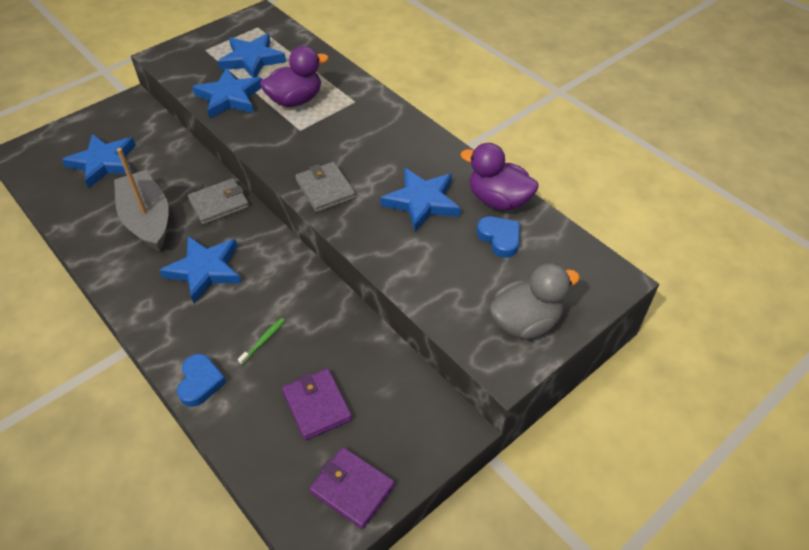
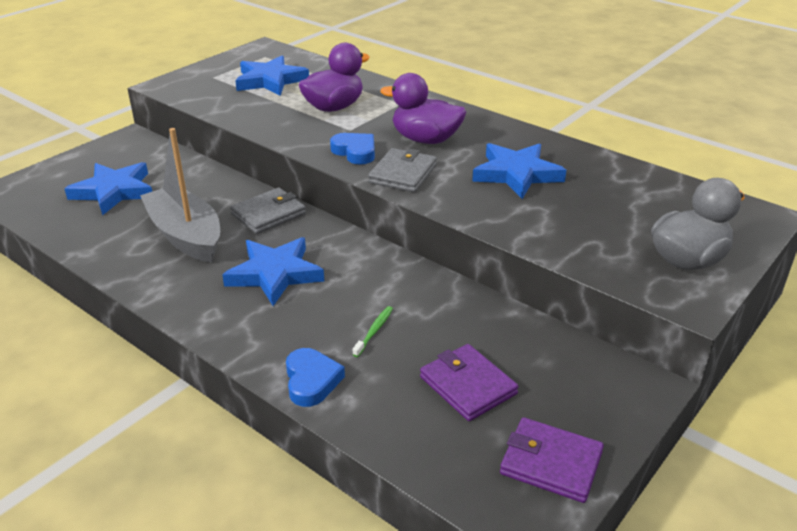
camera: 10 degrees left, 15 degrees down
(230, 97) = (258, 111): blue star -> none
(325, 189) = (402, 174): grey wallet -> grey wallet turned 60 degrees clockwise
(498, 200) = (598, 165): purple duck -> purple duck (425, 140)
(500, 238) = (618, 195): blue heart -> blue heart (355, 152)

